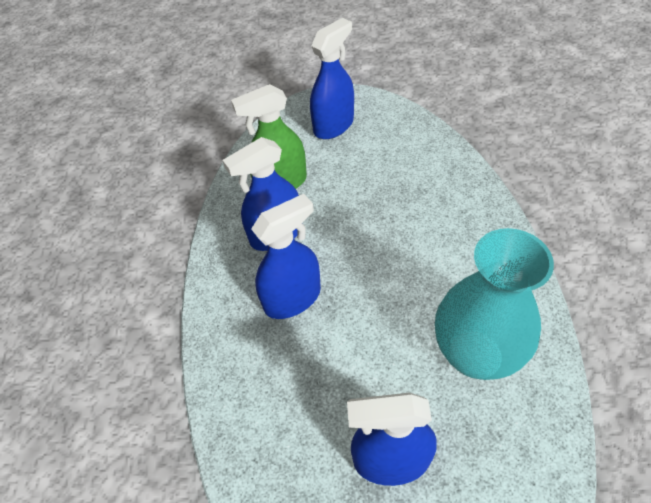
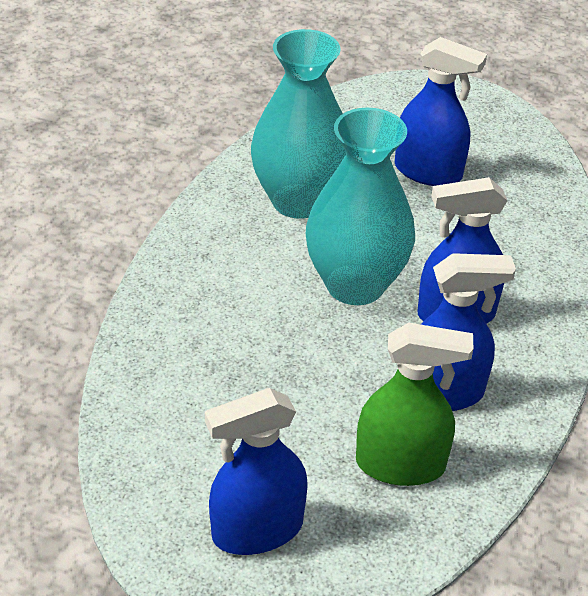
camera: 160 degrees left, 10 degrees down
(376, 290) = (355, 284): none -> turquoise vase

